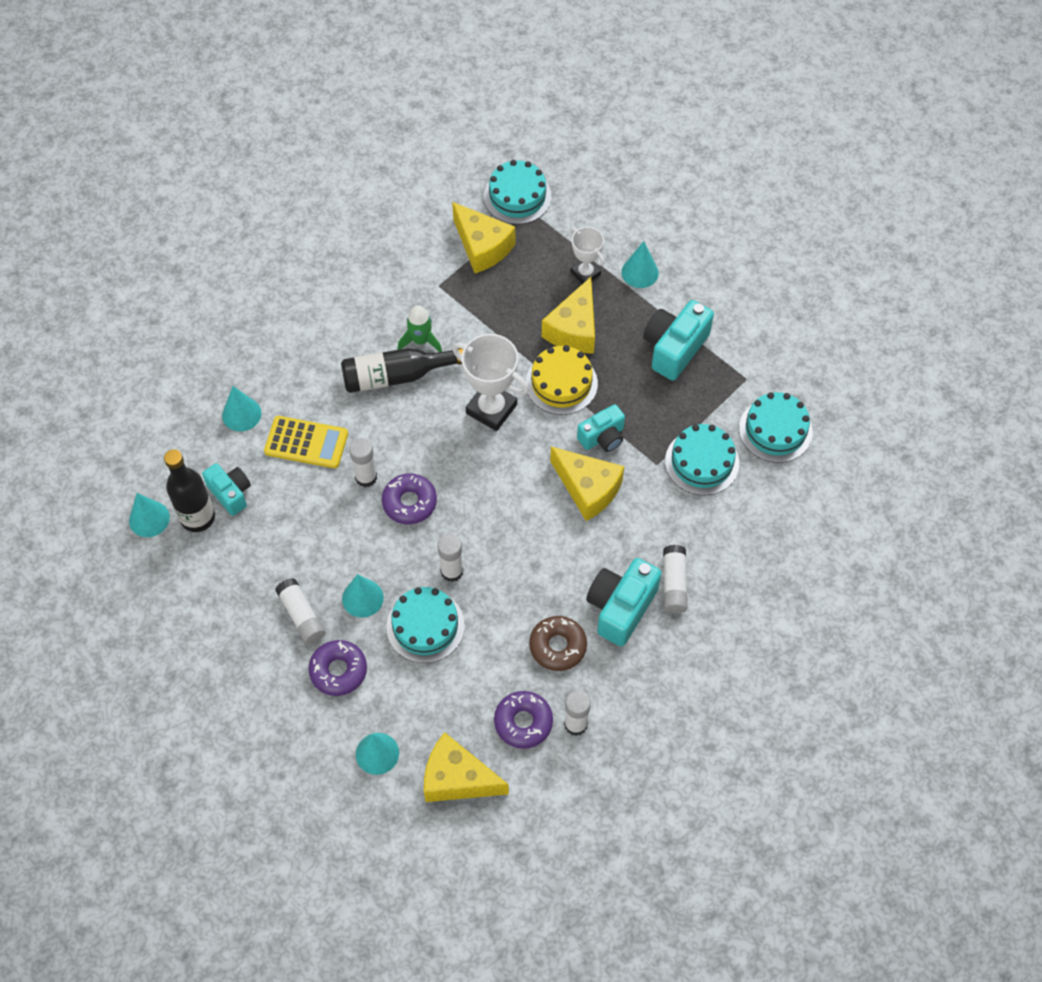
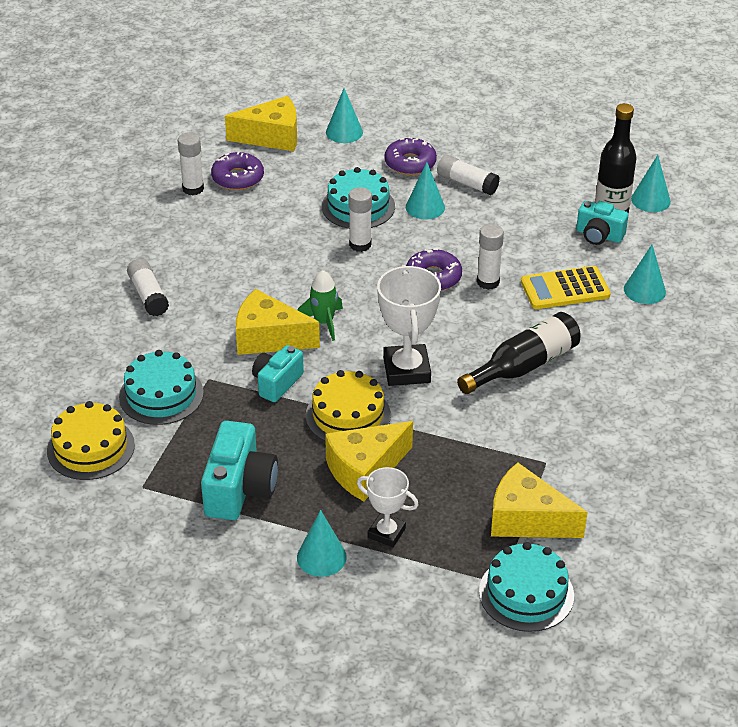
camera: 155 degrees right, 20 degrees down
(420, 340) = (523, 404): green rocket -> green rocket (324, 323)
(491, 409) = (406, 370): white trophy -> white trophy turned 75 degrees clockwise
(557, 646) = (234, 227): brown donut -> none
(574, 329) = (365, 470): yellow cheese -> yellow cheese turned 120 degrees counterclockwise
(621, 607) = (191, 266): turquoise camera -> none
(775, 430) = (90, 448): turquoise cake -> yellow cake

